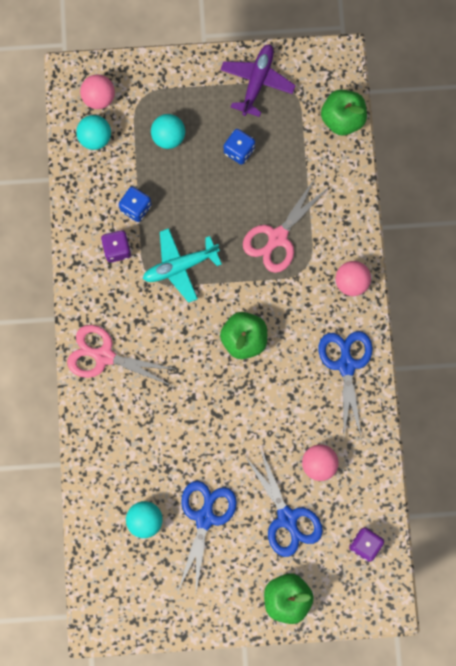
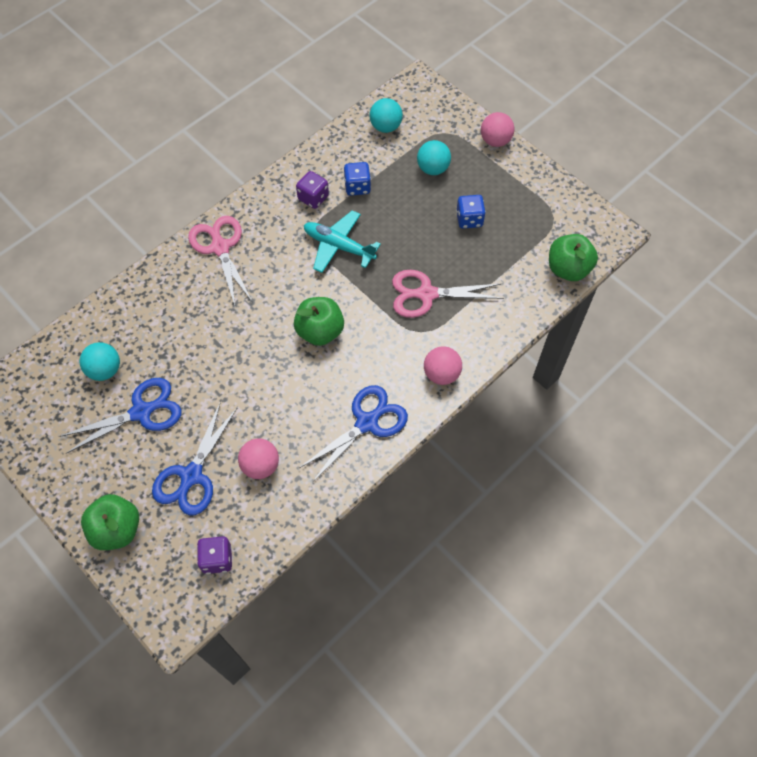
camera: 50 degrees right, 15 degrees down
(99, 98) = (418, 109): pink ball -> pink ball (495, 141)
(257, 82) = (535, 193): purple plane -> none

